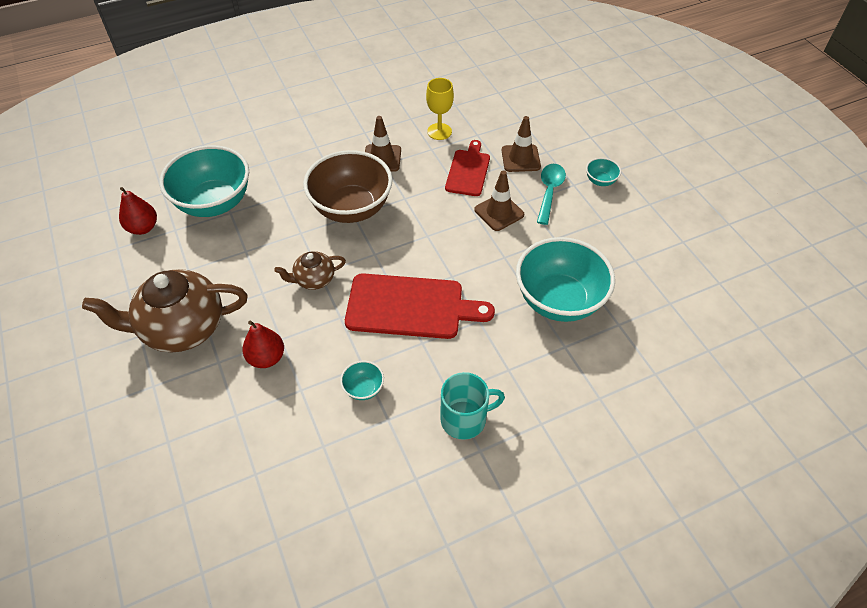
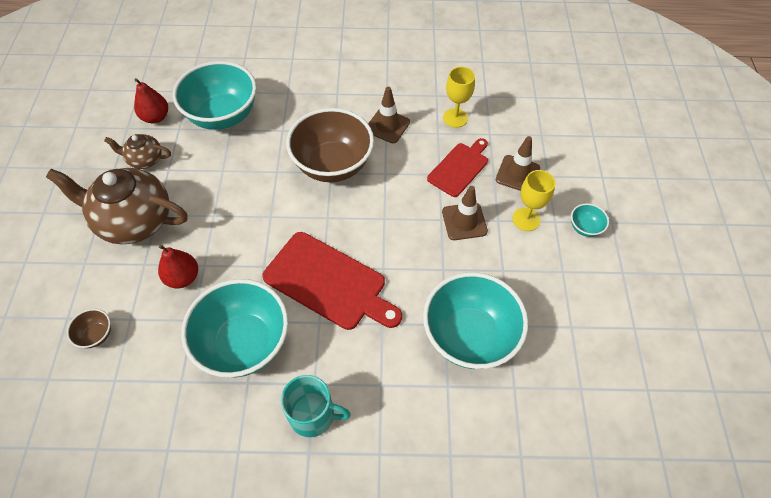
camera: 25 degrees right, 5 degrees up
(209, 443) = (96, 335): none -> brown bowl
(314, 279) = (262, 221): brown teapot -> brown teapot (145, 160)
(363, 388) = (244, 343): turquoise bowl -> turquoise bowl, size x2.40
(549, 191) = (526, 219): turquoise spoon -> yellow goblet

